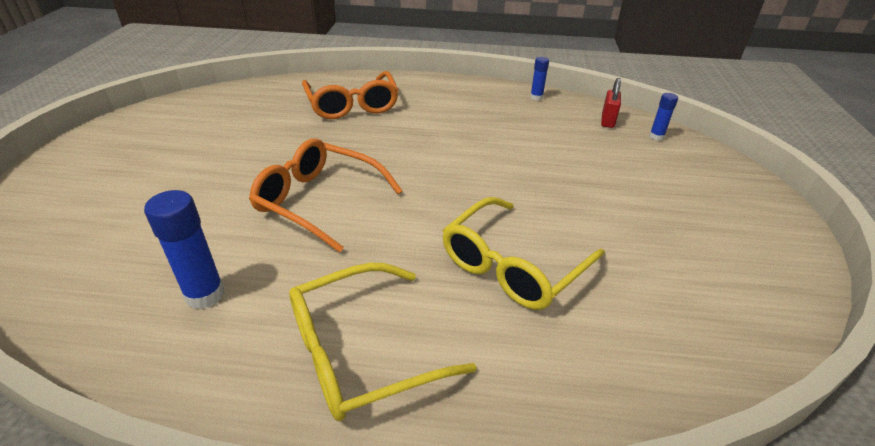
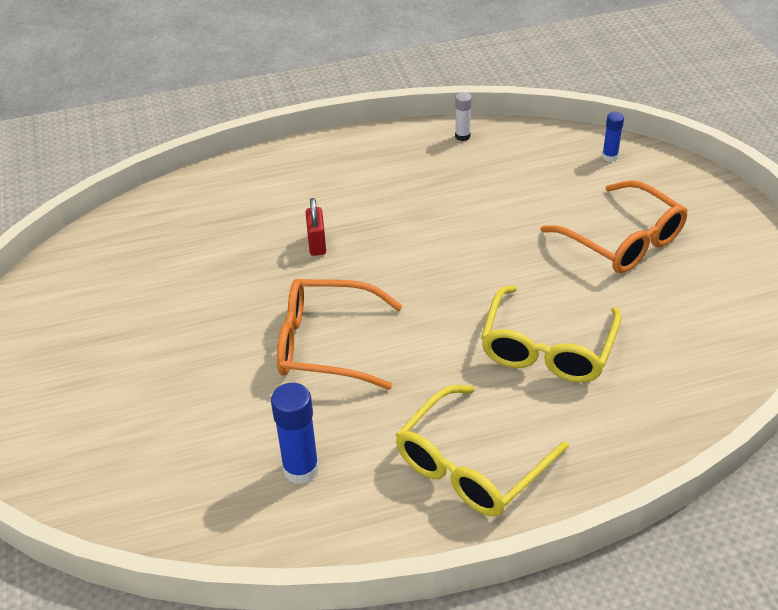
camera: 20 degrees left, 5 degrees up
(352, 104) = (263, 210): orange glasses -> orange glasses (622, 240)
(536, 97) = (462, 136): blue glue stick -> white glue stick
(607, 121) = (553, 149): red padlock -> red padlock (317, 244)

